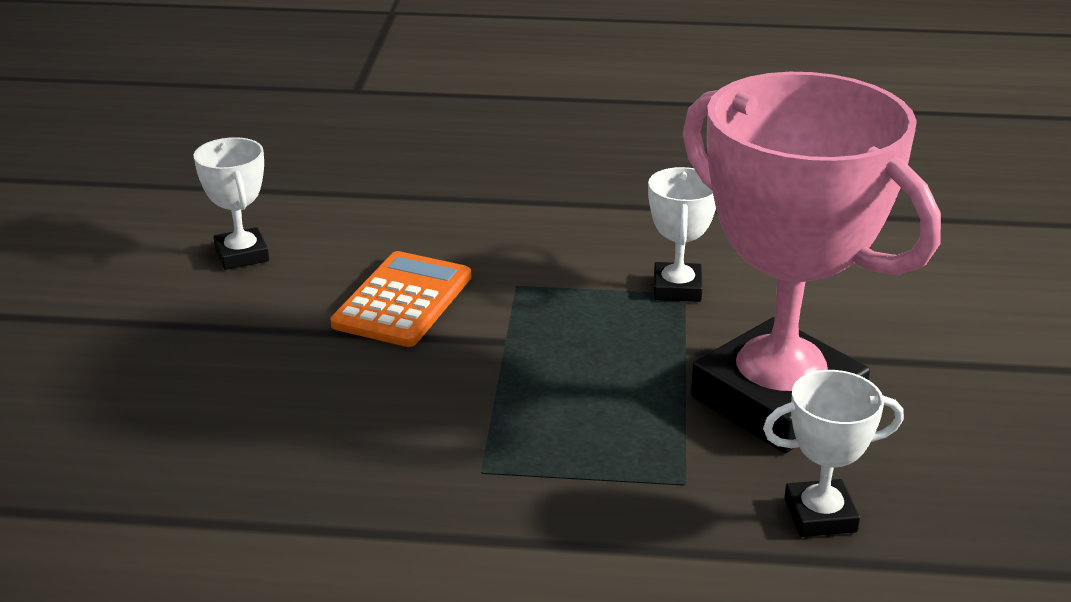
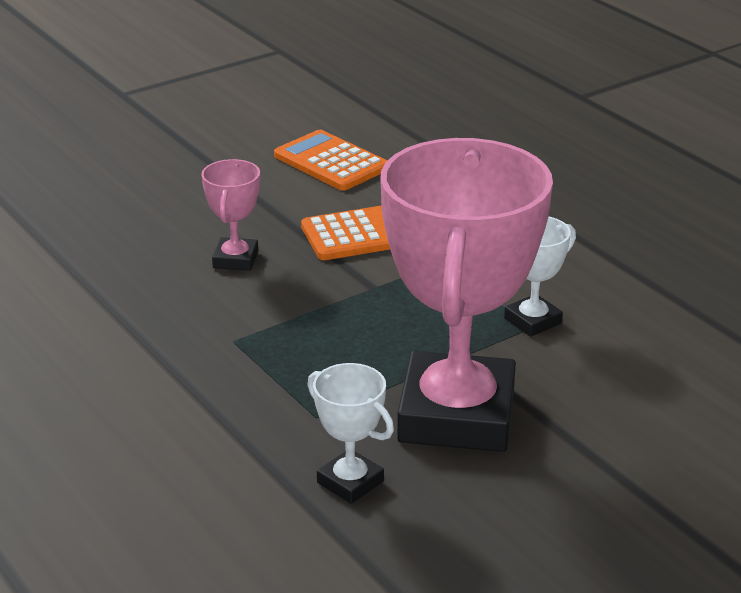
camera: 50 degrees right, 0 degrees up
(242, 255) = (331, 162): white trophy -> orange calculator
(330, 397) = (235, 259): none -> pink trophy

